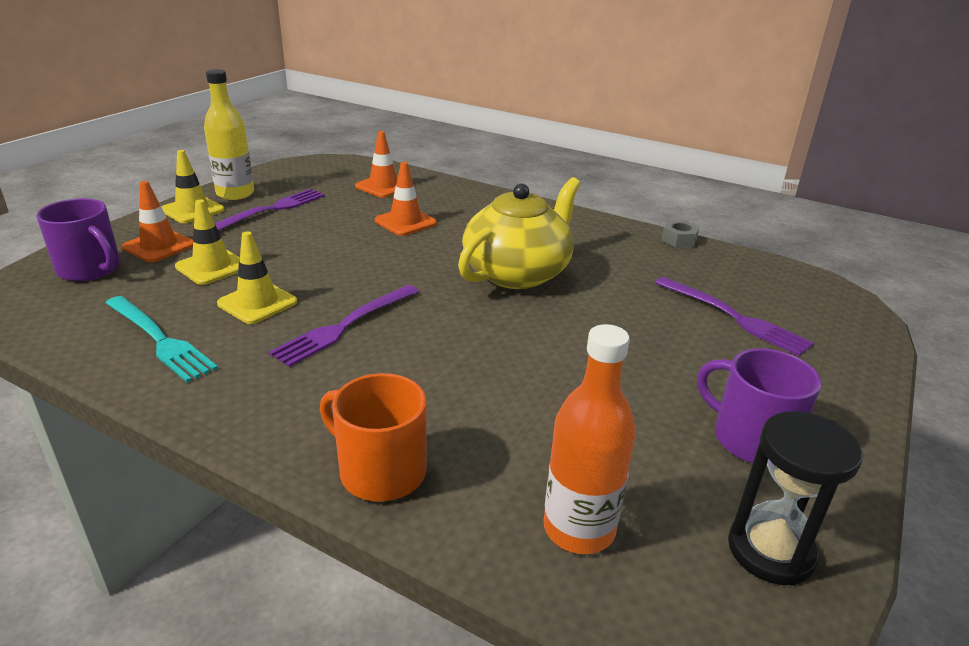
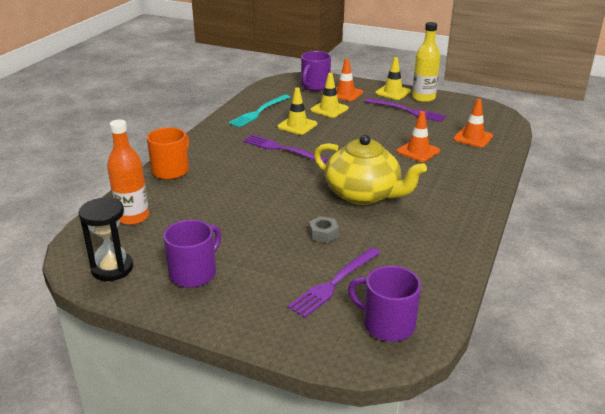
camera: 85 degrees right, 0 degrees up
(679, 240) = (462, 267): grey nut -> grey nut (323, 234)
(798, 294) = (387, 324): none -> purple mug

